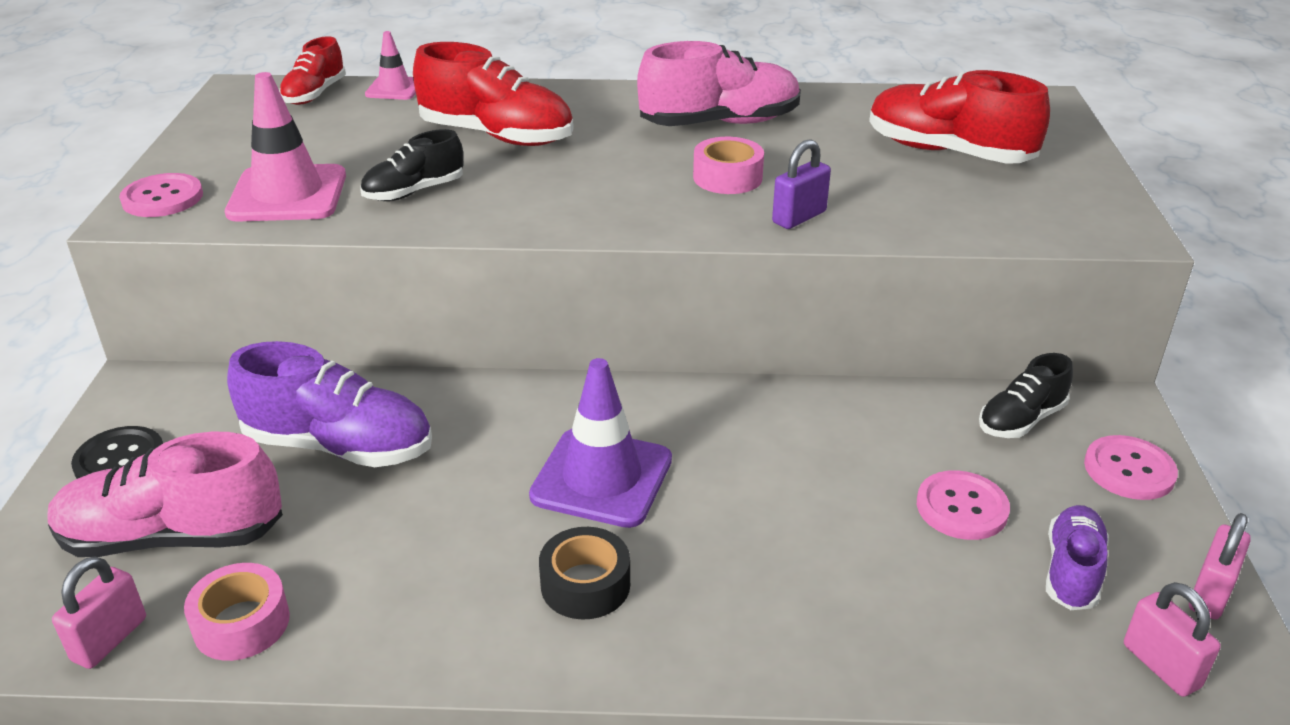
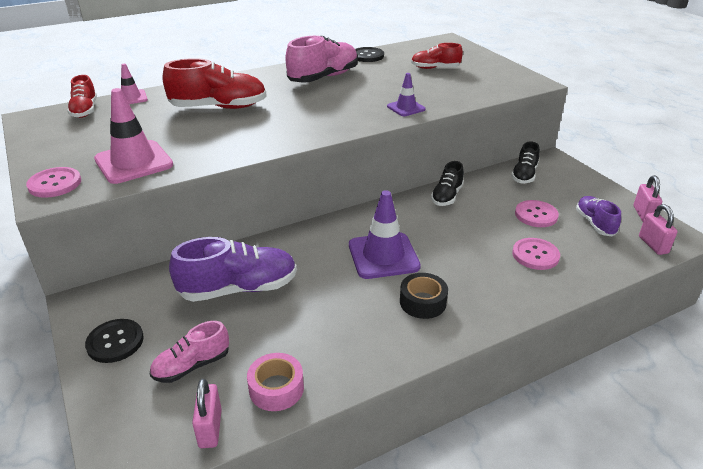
camera: 30 degrees left, 0 degrees up
(173, 537) = (192, 366): pink shoe -> pink shoe, size x0.59
(414, 192) = (206, 143): black shoe -> black shoe (447, 196)
(727, 177) = (355, 99): pink tape -> none
(799, 217) = (406, 108): purple padlock -> purple traffic cone
(845, 99) = (367, 56): none -> black button
(948, 152) = (435, 68): red shoe -> red shoe, size x0.59
(1129, 470) = (577, 181): pink button -> pink button (535, 255)
(1161, 666) = (653, 245): pink padlock -> pink padlock turned 45 degrees clockwise

